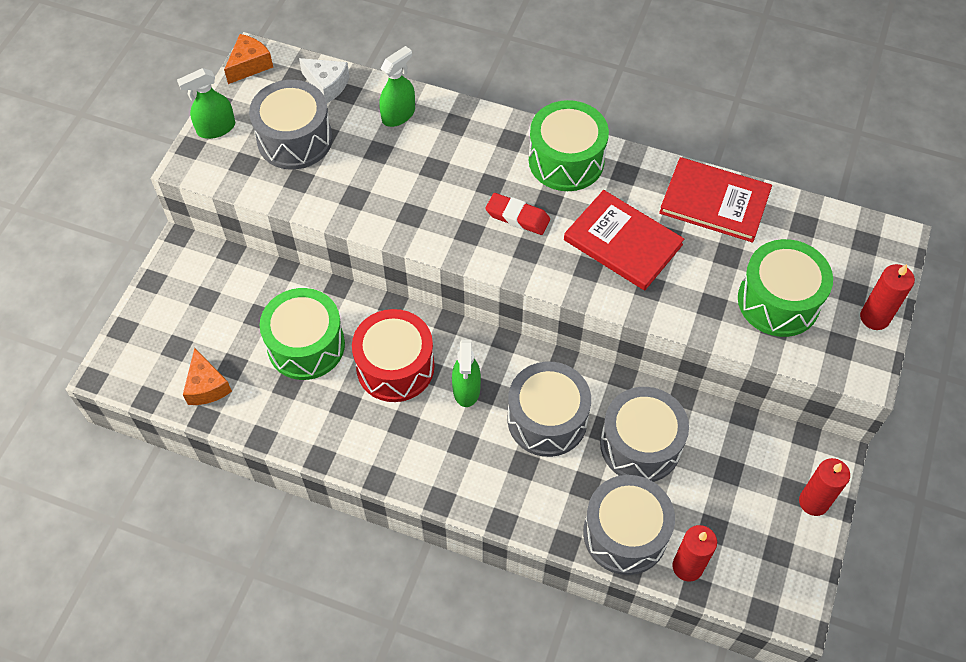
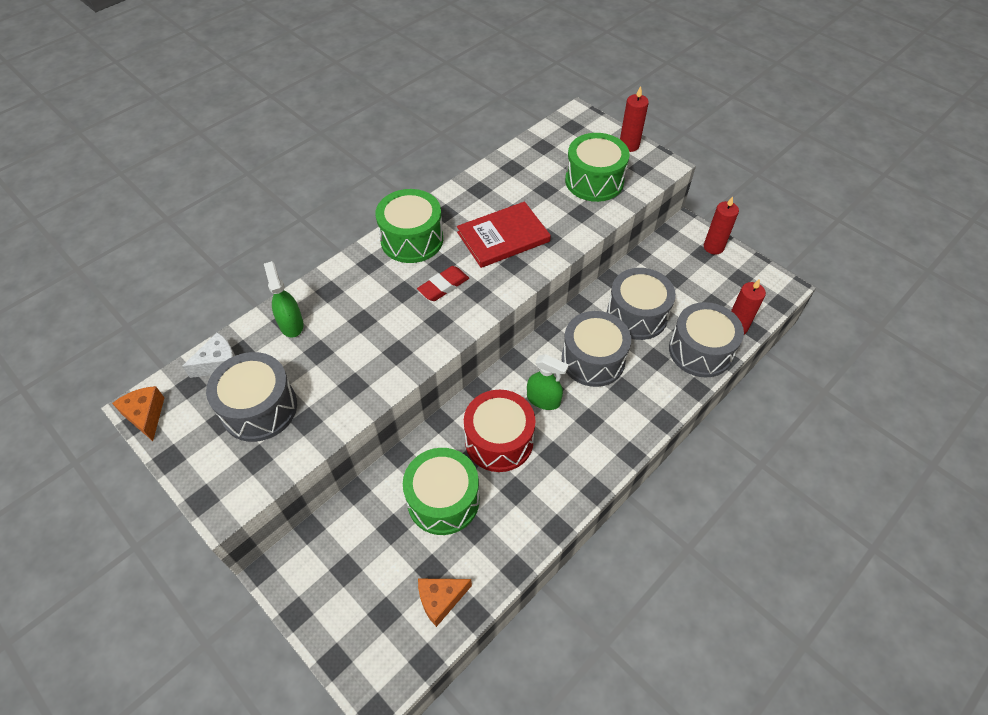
camera: 65 degrees left, 5 degrees down
(206, 386) = (440, 600): orange cheese -> orange cheese turned 150 degrees clockwise
(216, 128) = (197, 469): green spray bottle -> none
(714, 202) = (499, 179): red book -> none

